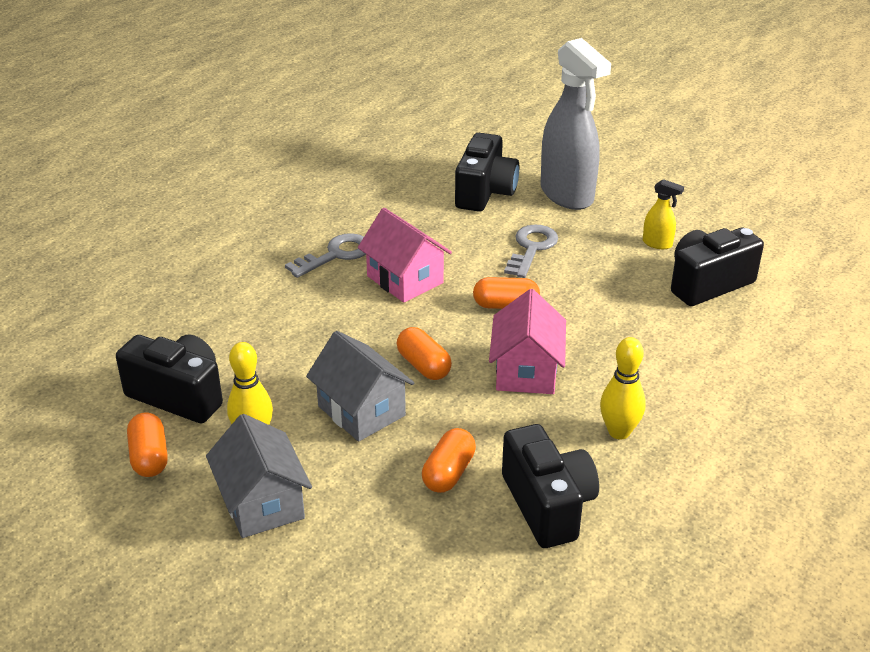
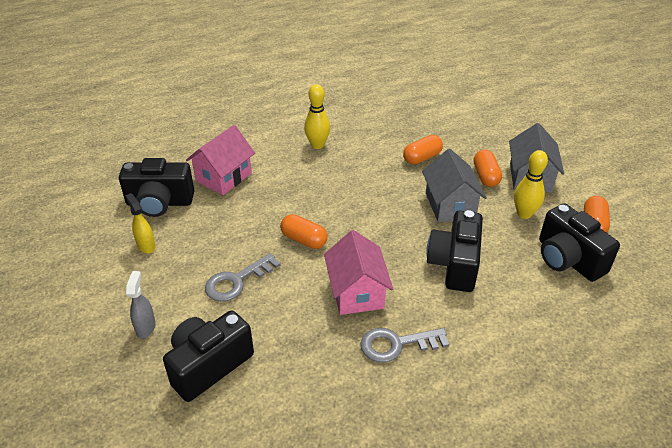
camera: 150 degrees left, 5 degrees up
(423, 365) = (393, 218): orange capsule -> orange capsule (485, 176)
(526, 371) = (334, 192): pink house -> pink house (223, 177)
(548, 505) = (384, 129): black camera -> black camera (454, 264)
(567, 195) = (146, 327): grey spray bottle -> grey spray bottle, size x0.42

